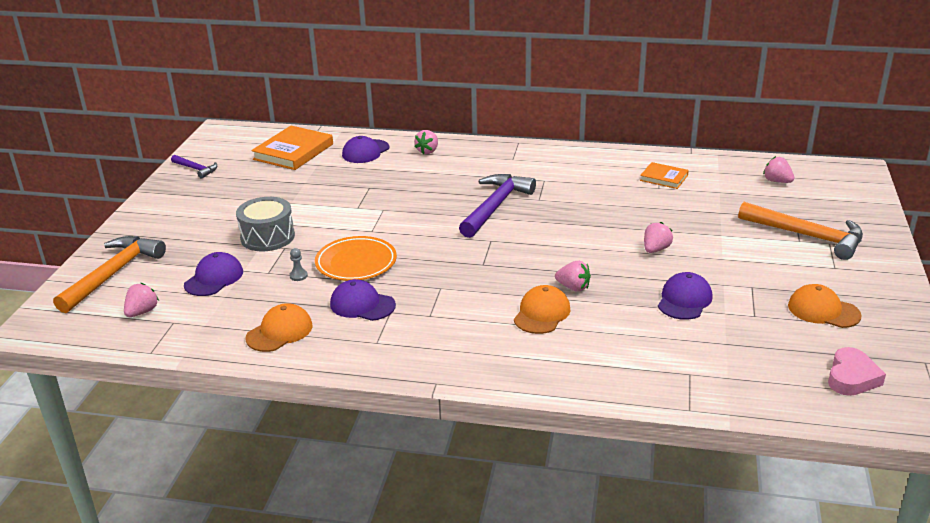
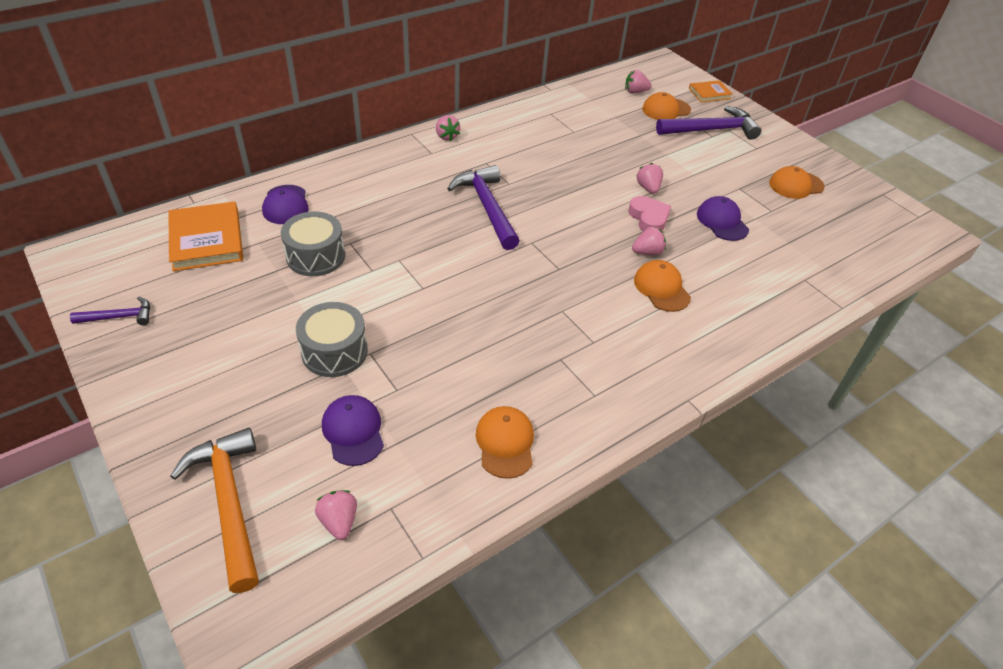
camera: 50 degrees left, 15 degrees up
(298, 276) = (431, 375): grey pawn -> none
(337, 185) = (315, 256): none -> grey drum
(356, 263) = (460, 329): orange plate -> none
(362, 305) = (529, 367): purple cap -> none
(428, 151) = (346, 177): pink strawberry -> pink strawberry (447, 136)
(664, 178) = (565, 121): orange book -> orange book (709, 93)
(785, 204) = (666, 109): none -> orange cap
(807, 236) = (711, 130): orange hammer -> purple hammer
(852, 377) = (872, 227): pink heart -> pink heart (648, 218)

